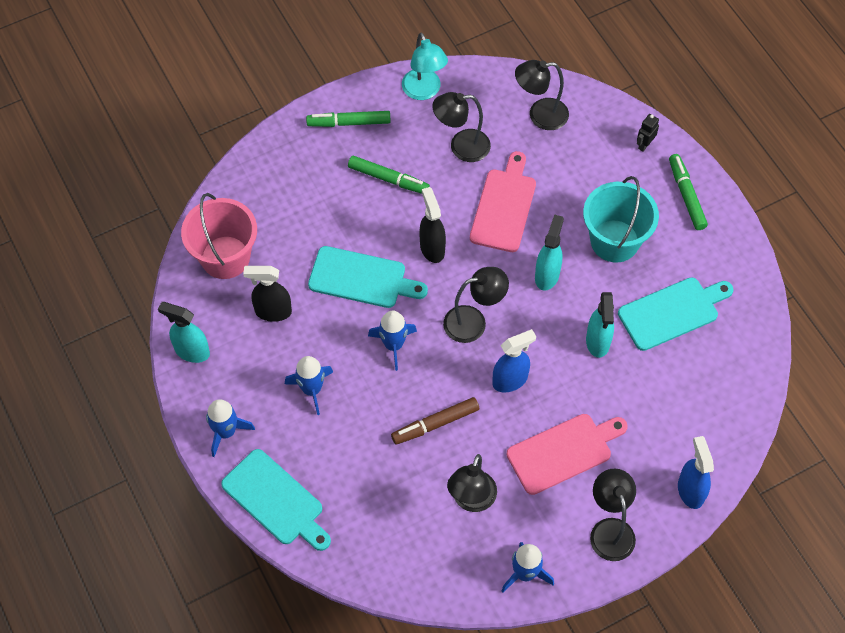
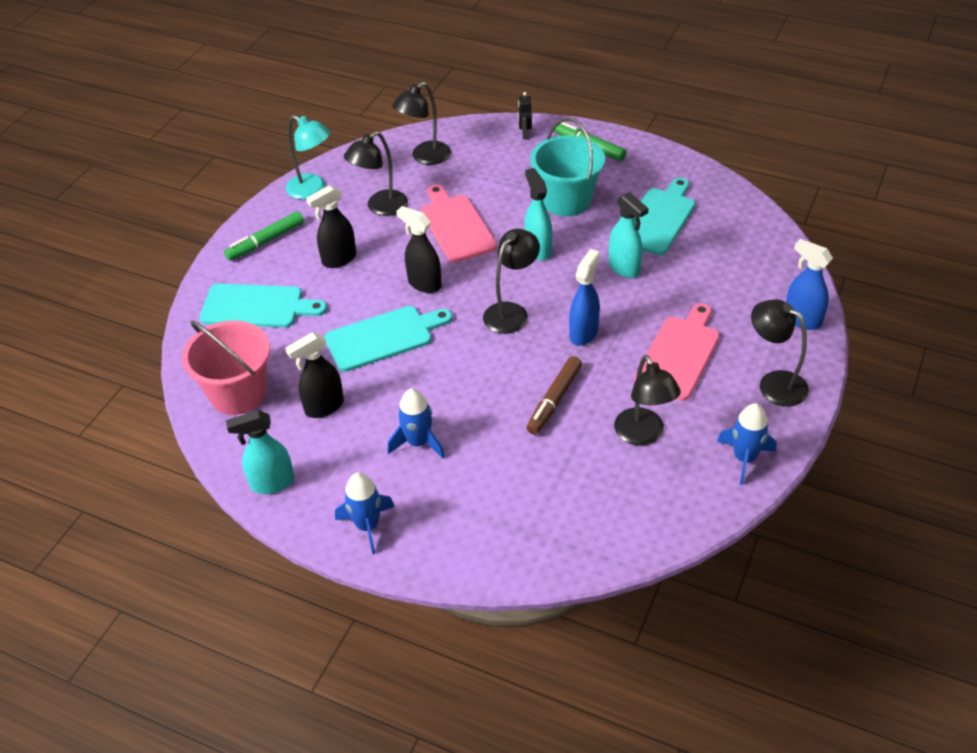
camera: 35 degrees left, 15 degrees down
(275, 500) = (470, 549): turquoise cutting board -> turquoise cutting board (257, 307)
(388, 179) = (339, 259): green marker -> black spray bottle
(393, 345) = (459, 367): blue rocket -> none

